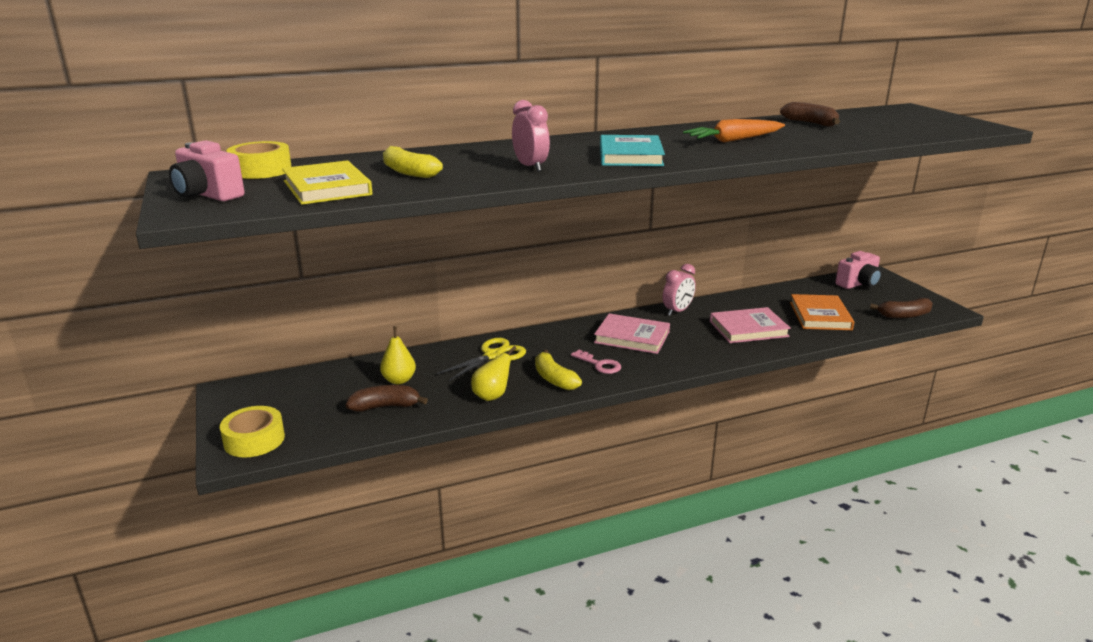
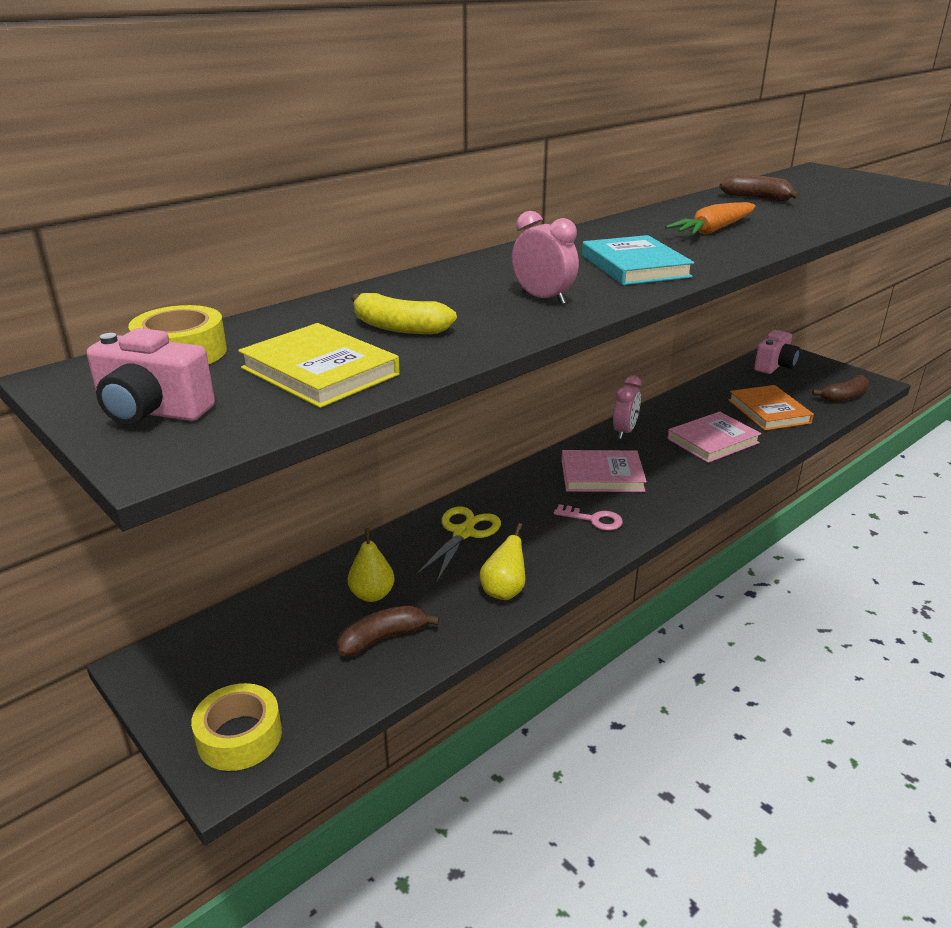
camera: 20 degrees left, 5 degrees up
(554, 379) = (558, 550): yellow banana -> none

